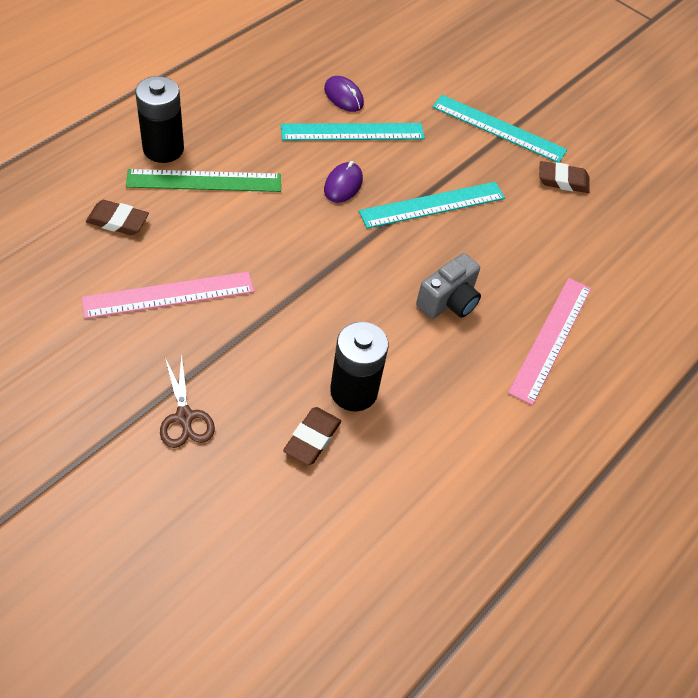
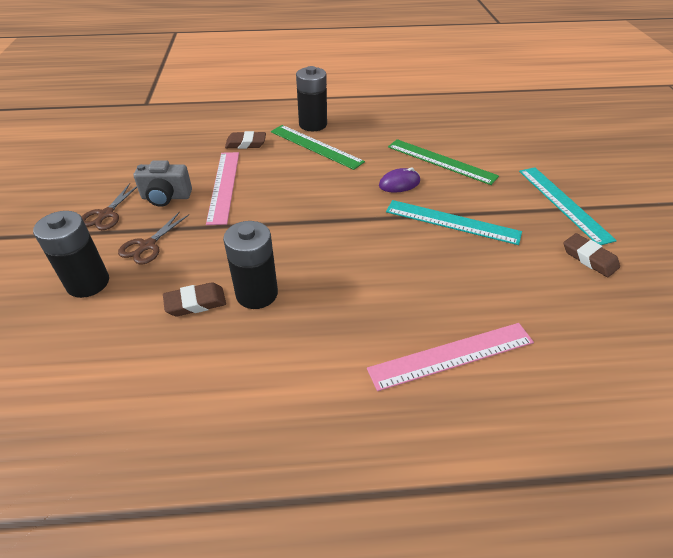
camera: 50 degrees right, 10 degrees down
(82, 415) = (106, 214): none -> brown scissors
(118, 221) = (246, 143): brown eraser -> brown eraser turned 60 degrees counterclockwise
(169, 295) = (224, 186): pink ruler -> pink ruler turned 60 degrees clockwise
(181, 497) = (88, 283): none -> black battery
(343, 96) = (457, 143): purple mouse -> none
(352, 132) = (441, 161): turquoise ruler -> green ruler
(448, 301) = (393, 282): grey camera -> grey camera (166, 197)

